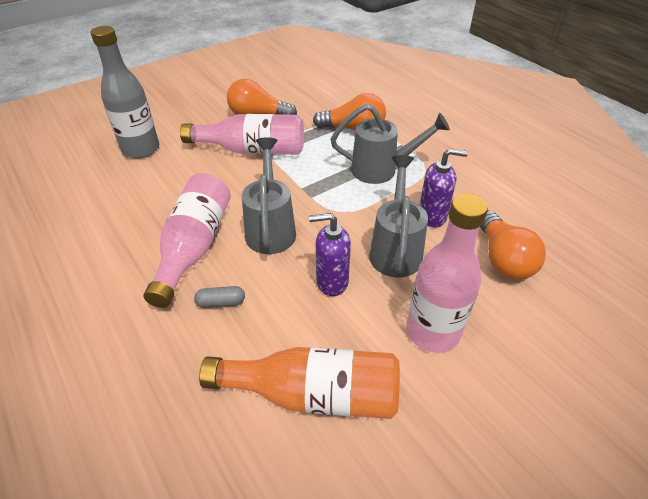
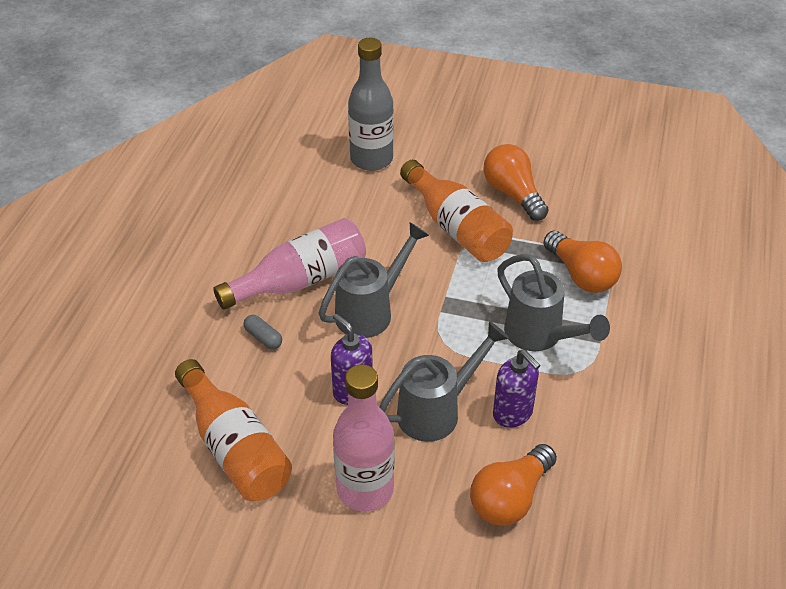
camera: 50 degrees right, 0 degrees up
(252, 150) = (456, 227): pink bottle -> orange bottle

